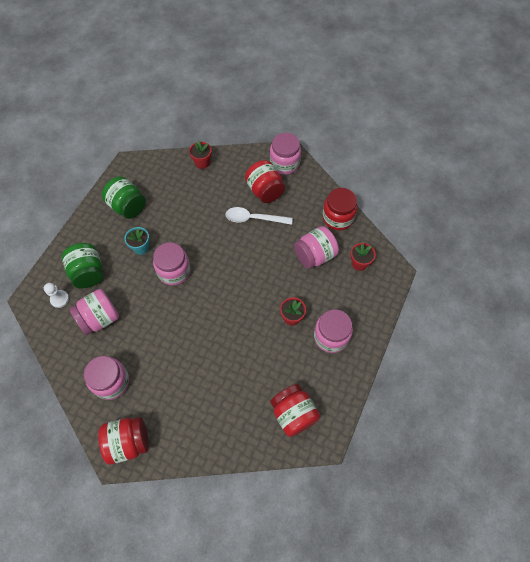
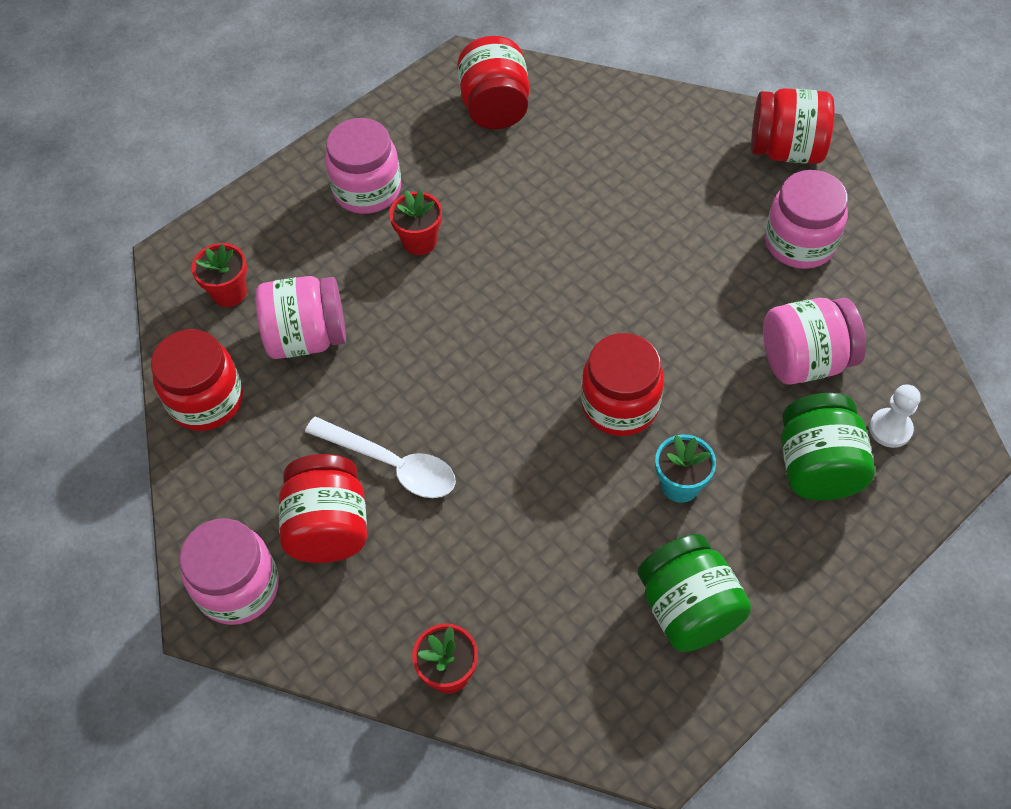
camera: 155 degrees left, 5 degrees down
(174, 271) = (620, 405): pink jar -> red jar

